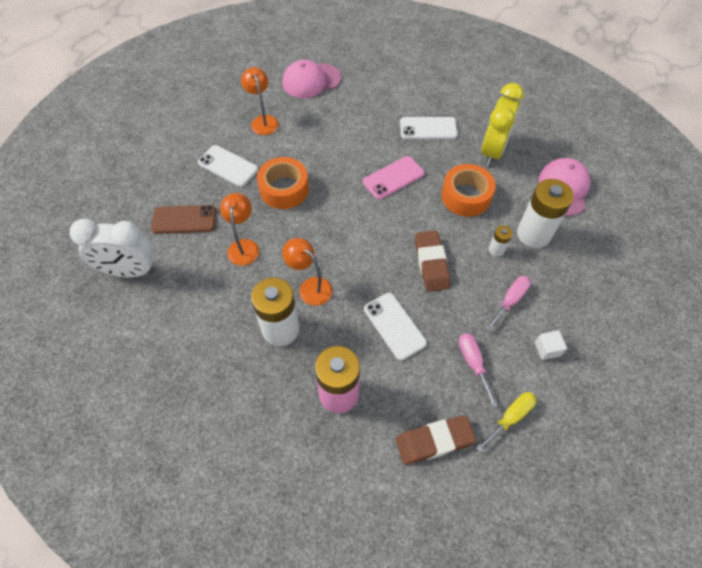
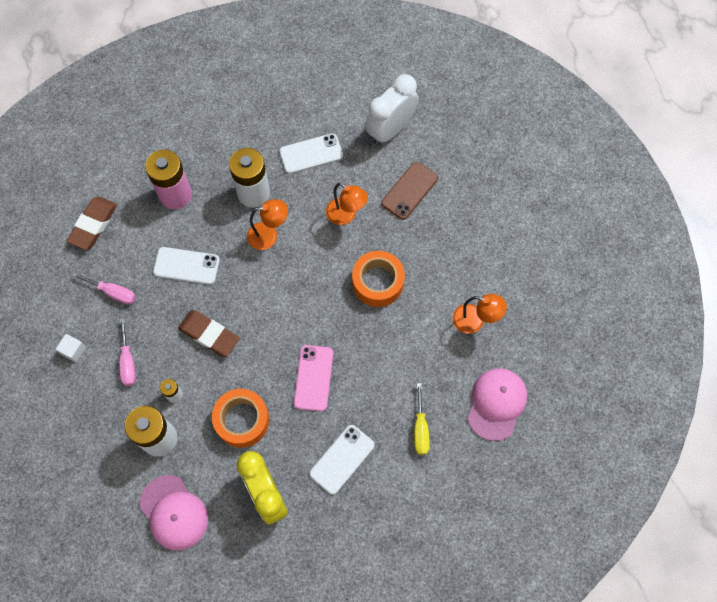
camera: 130 degrees right, 10 degrees up
(228, 166) = (441, 257): white phone -> white phone (311, 154)
(510, 418) = (60, 282): yellow screwdriver -> yellow screwdriver (420, 429)

